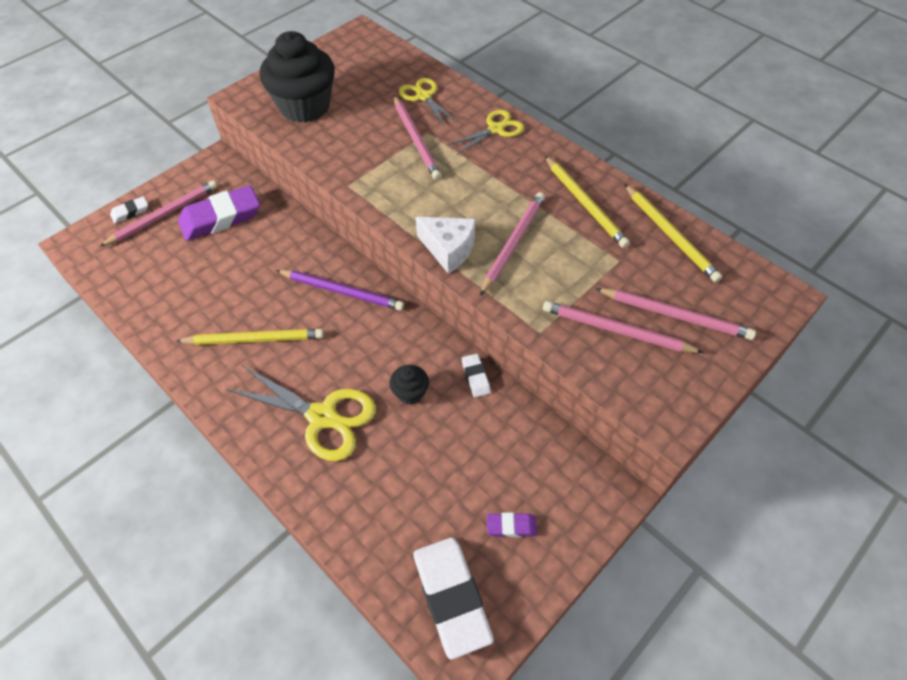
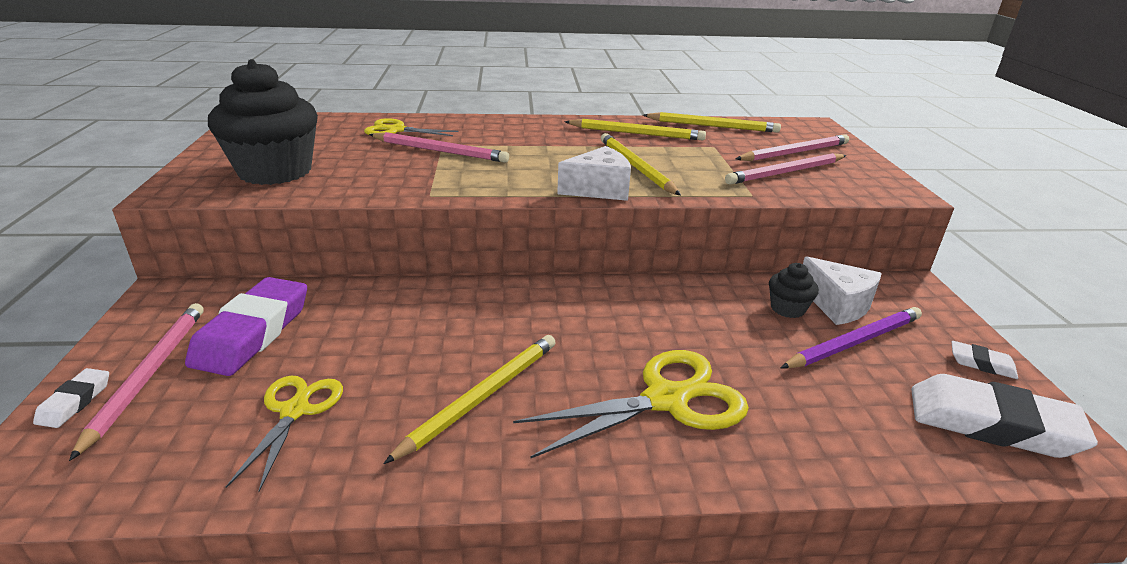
camera: 50 degrees left, 25 degrees down
(342, 291) = (508, 306): purple pencil -> purple pencil (854, 342)
(410, 392) = (697, 329): black cupcake -> black cupcake (787, 308)
(475, 377) = (719, 287): white eraser -> white eraser (981, 364)
(496, 129) = (496, 125): yellow scissors -> yellow scissors (295, 410)
(511, 526) = (918, 348): purple eraser -> none
(513, 243) = (635, 167): pink pencil -> yellow pencil
(526, 455) = (837, 304): none -> white cheese

